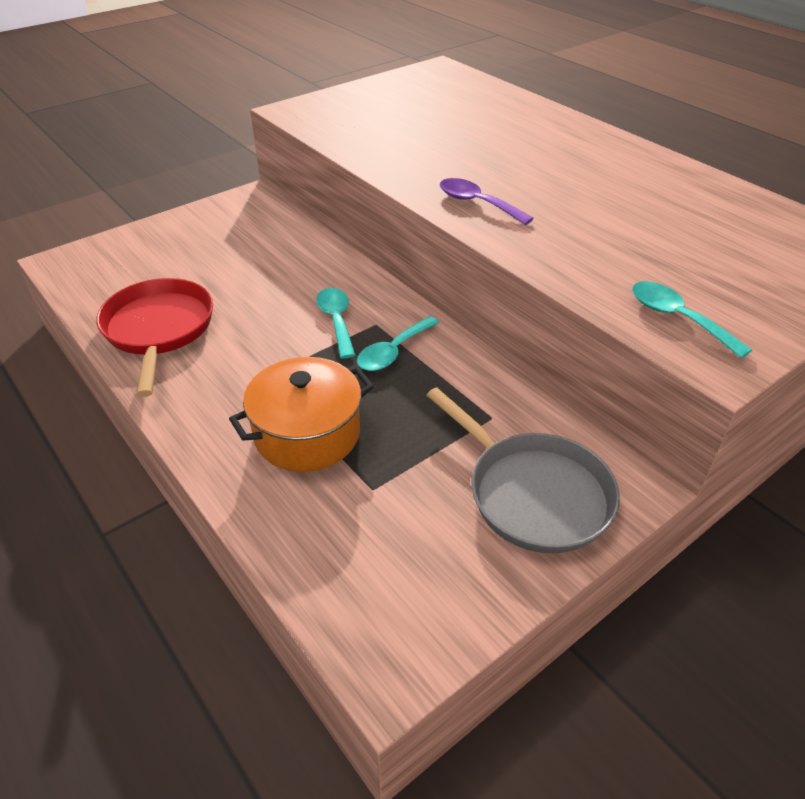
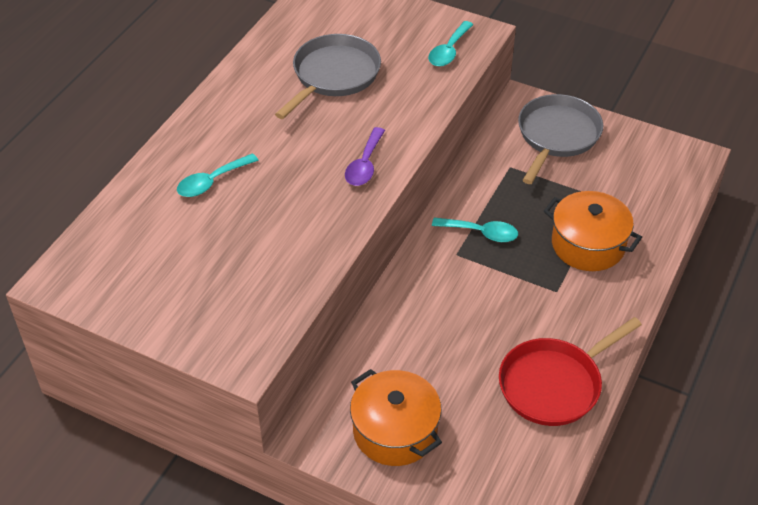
camera: 115 degrees left, 5 degrees up
(213, 232) = (395, 431): none -> orange pot
(336, 320) = (467, 278): turquoise spoon -> turquoise spoon (211, 182)
(651, 219) = (333, 76): none -> grey pan

